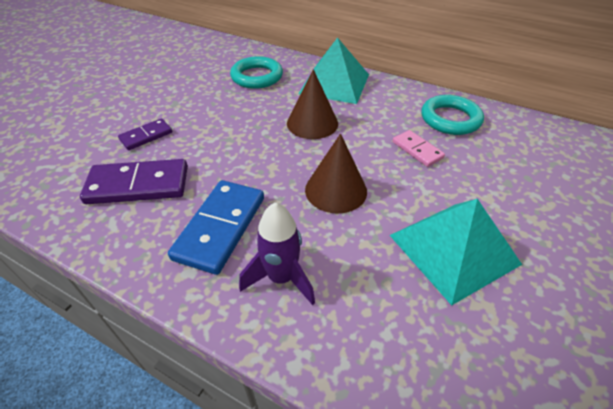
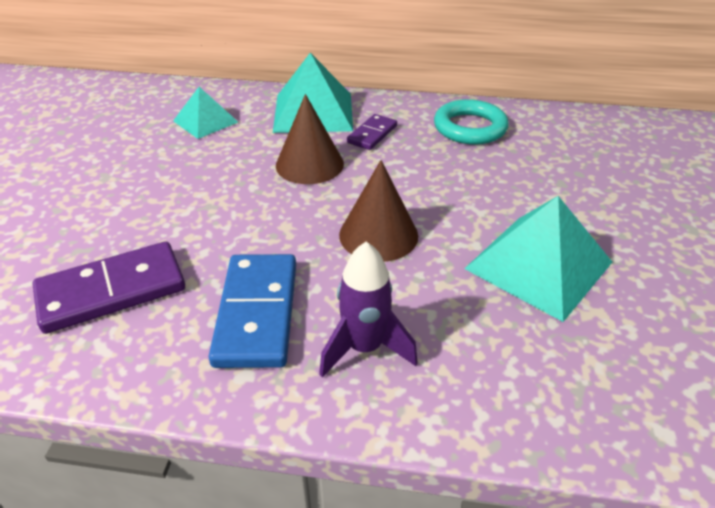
camera: 20 degrees left, 5 degrees down
(146, 136) = (87, 227): purple domino -> purple domino (372, 134)
(257, 77) = (205, 121): turquoise ring -> turquoise pyramid
(417, 150) = (449, 169): pink domino -> none

